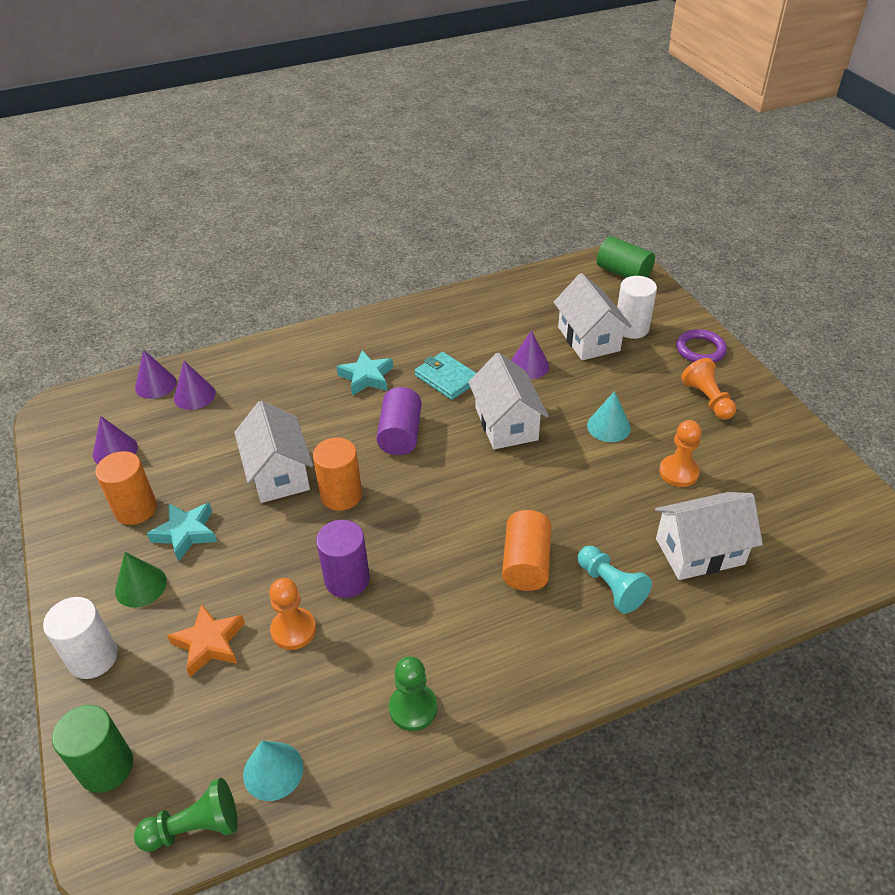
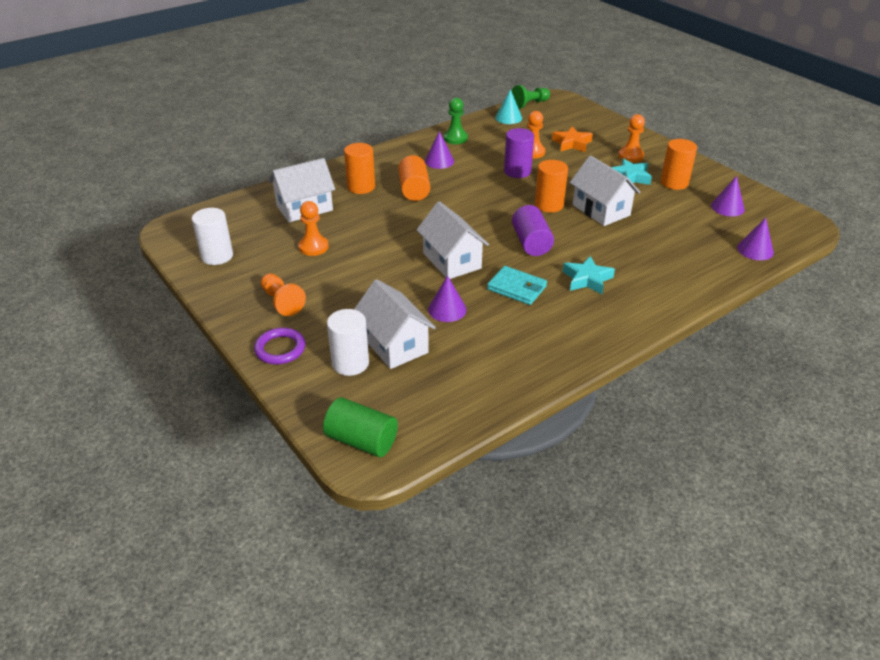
camera: 165 degrees right, 5 degrees down
(93, 658) = (624, 133): white cylinder -> white cylinder (217, 256)
(106, 767) = (581, 111): green cylinder -> none
(141, 586) = (631, 156): green cone -> orange pawn
(194, 395) = (714, 247): purple cone -> purple cone (439, 161)
(608, 426) = (368, 269): turquoise cone -> none
(610, 587) = (361, 187): turquoise pawn -> orange cylinder

